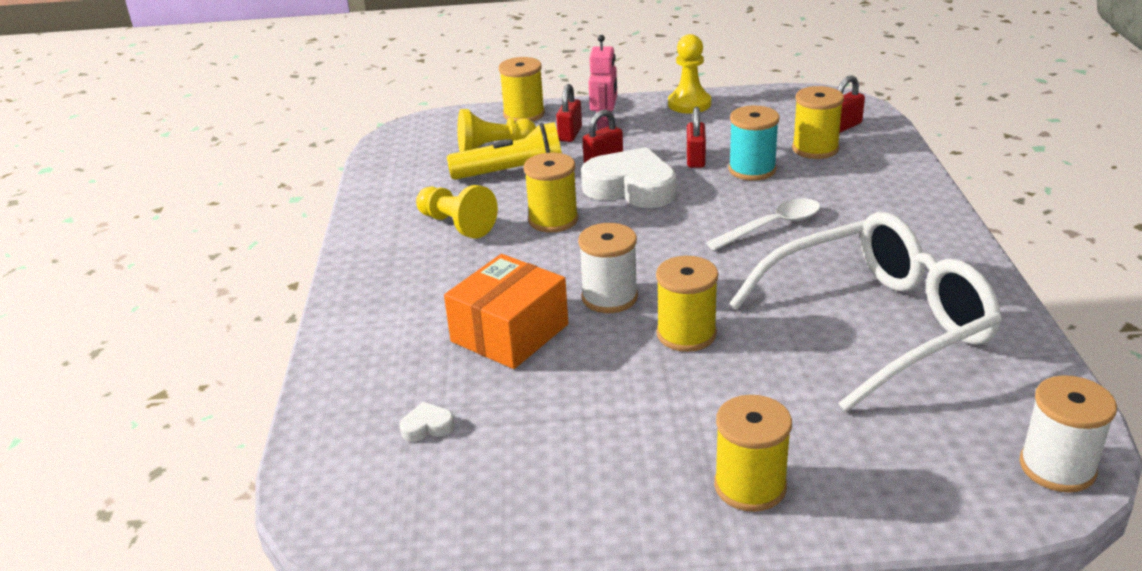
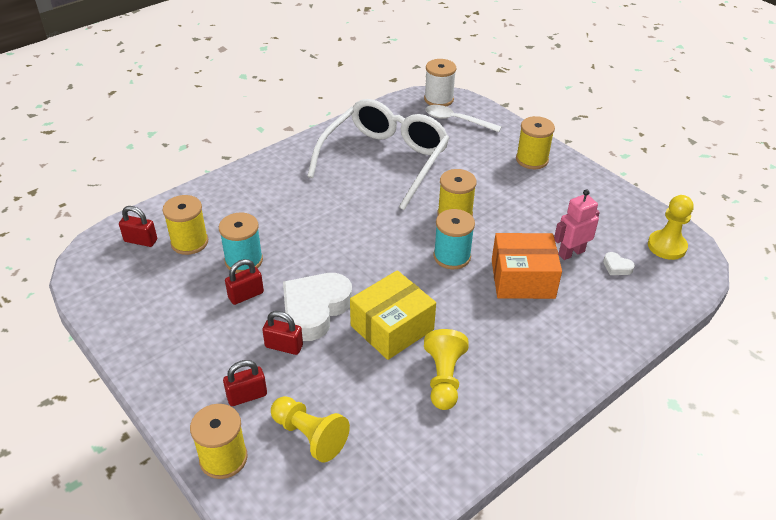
camera: 130 degrees left, 10 degrees up
(513, 173) = (343, 393): yellow flashlight -> none
(553, 220) = (392, 327): yellow spool -> yellow box
(605, 125) = (213, 381): pink robot -> pink robot (571, 253)
(609, 297) = (452, 256): white spool -> turquoise spool
(631, 188) = (315, 309): white heart -> white heart turned 45 degrees clockwise
(689, 104) = (137, 344): yellow pawn -> yellow pawn (667, 246)
(772, 226) = (317, 224): white spoon -> white spoon (457, 120)
(878, 324) = (385, 160): white glasses -> white glasses turned 90 degrees clockwise

